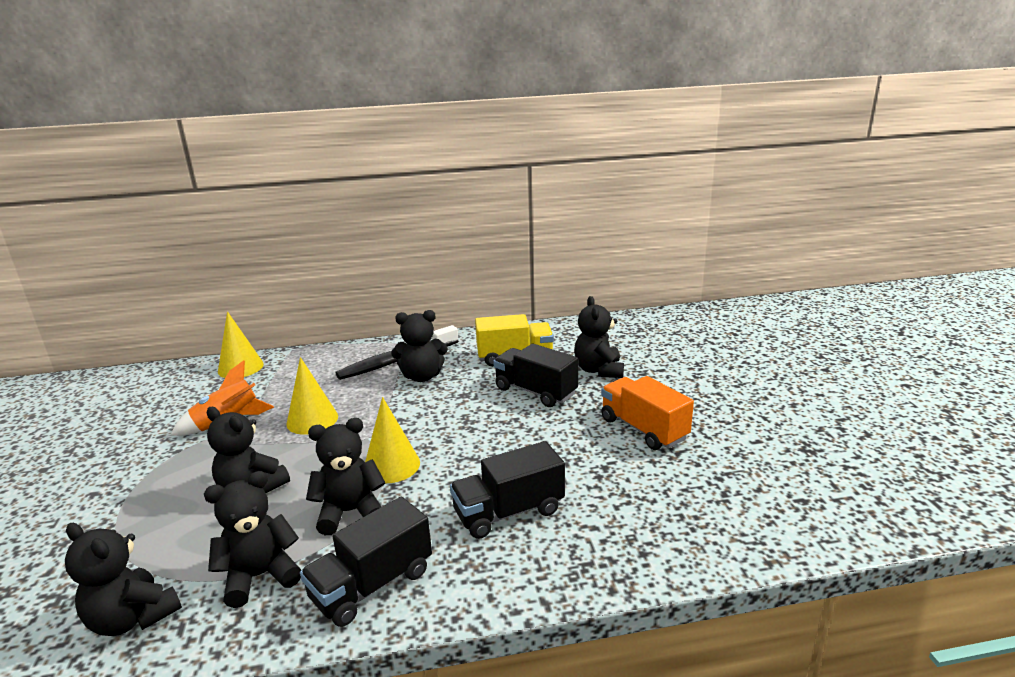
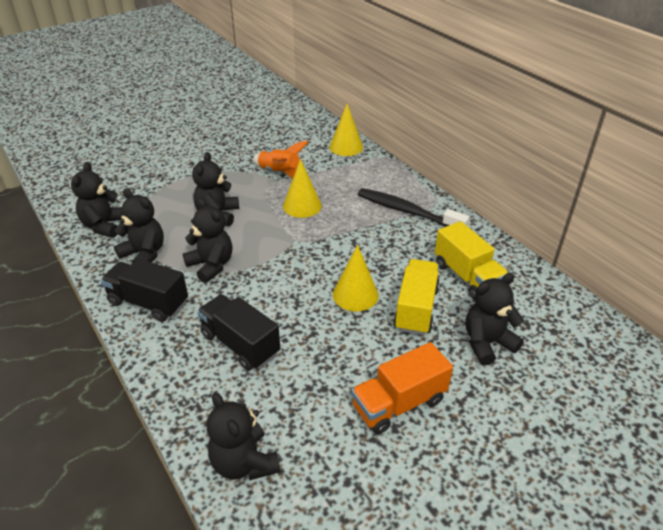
camera: 65 degrees right, 15 degrees up
(391, 465) = (268, 264): yellow cone -> yellow cone (355, 295)
(422, 376) = (393, 234): black teddy bear -> black teddy bear (244, 462)
(535, 391) = (416, 309): black truck -> yellow truck
(643, 429) = (399, 403): orange truck -> orange truck turned 150 degrees counterclockwise

